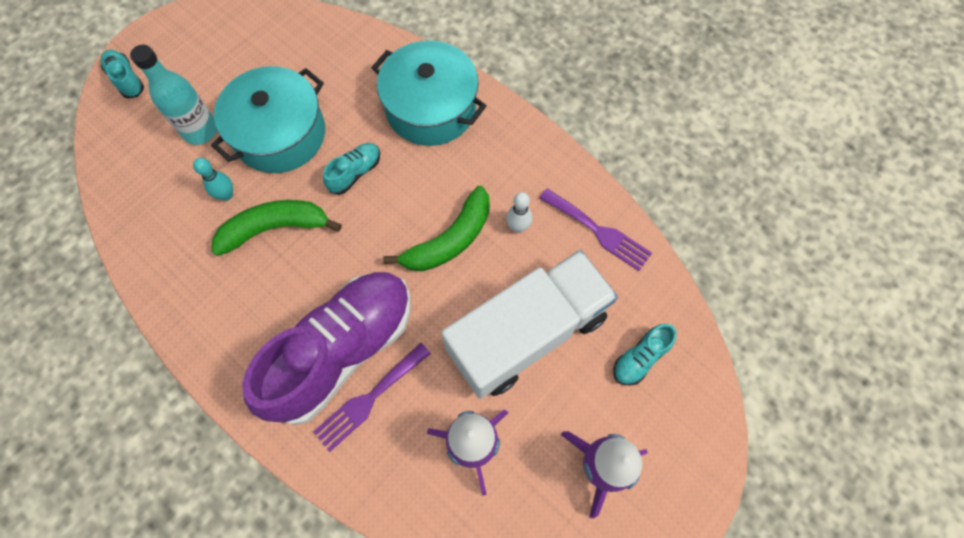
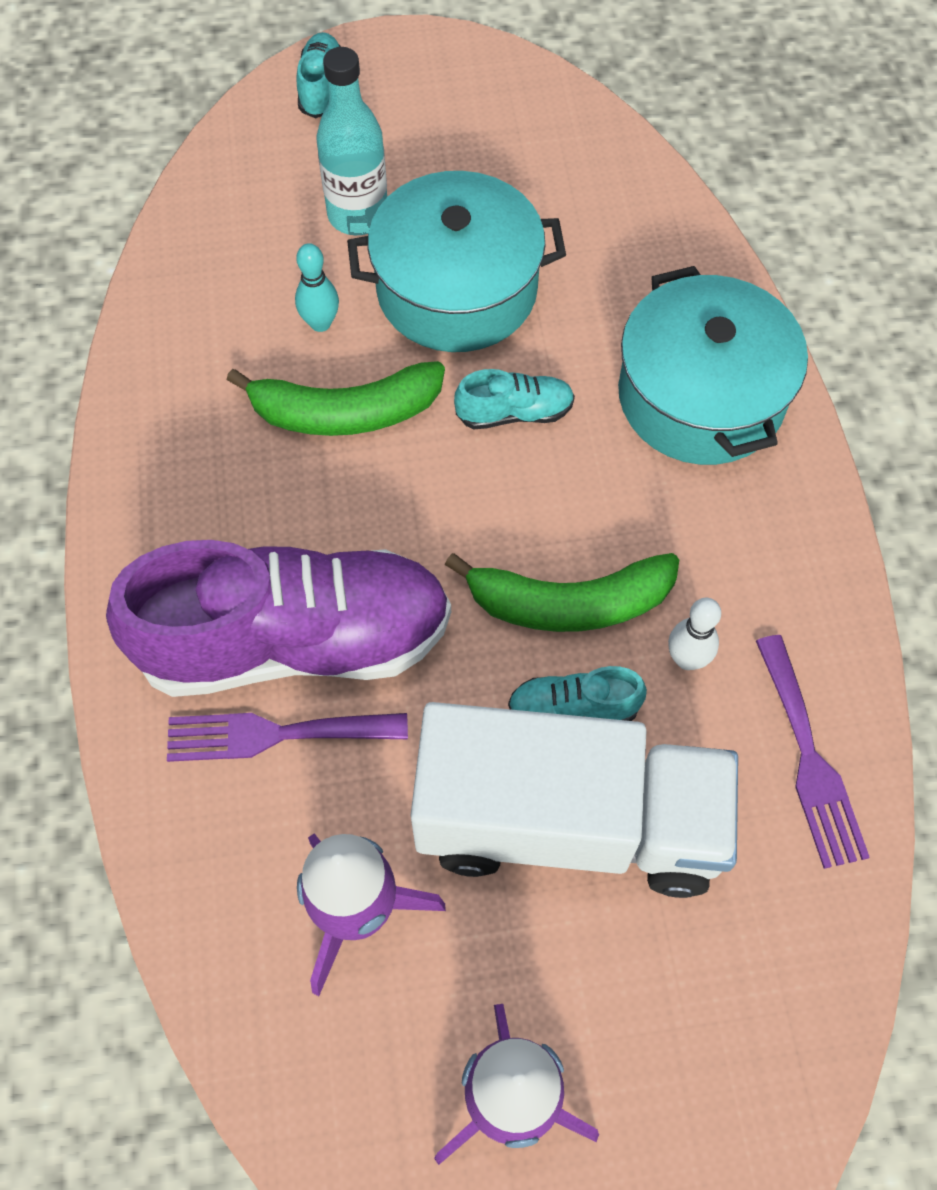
camera: 40 degrees right, 5 degrees down
(275, 228) = (345, 412): green banana -> green banana turned 150 degrees clockwise
(640, 358) = (712, 998): turquoise shoe -> turquoise shoe (573, 709)

